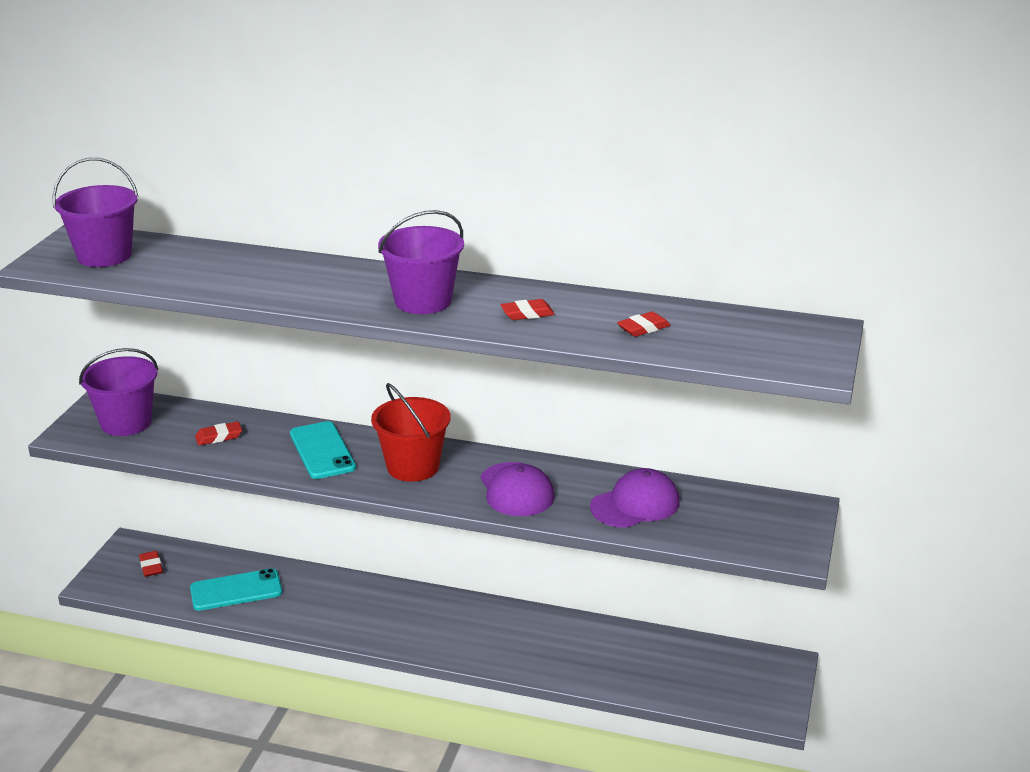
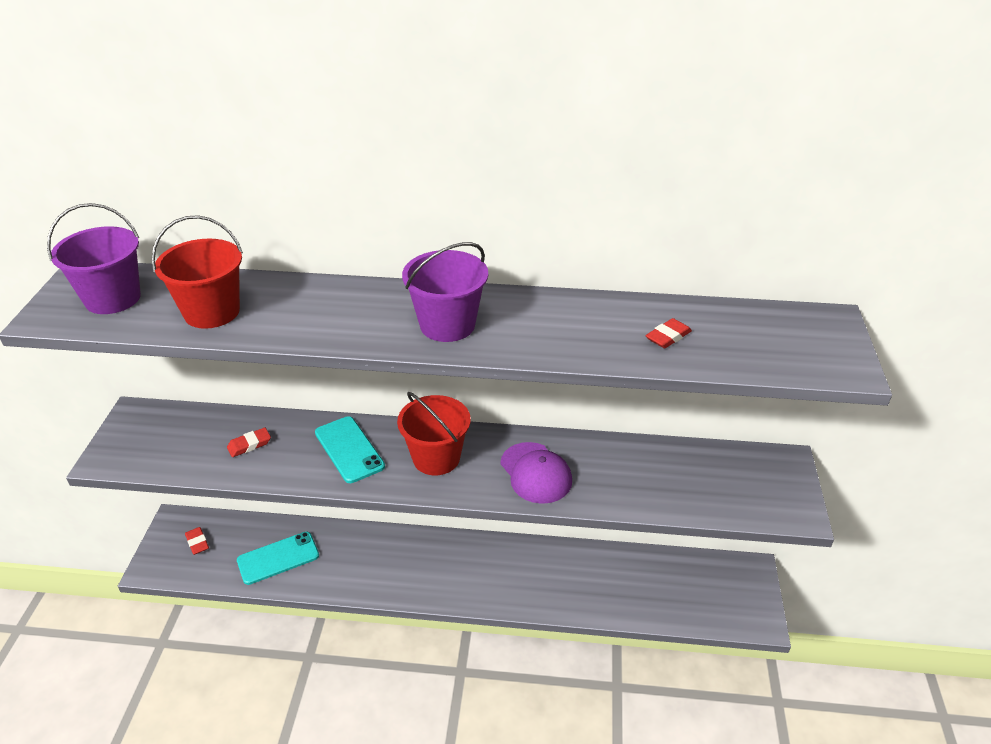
camera: 10 degrees left, 10 degrees up
(126, 423) = (158, 439): purple bucket -> none
(196, 273) = (212, 312): none -> red bucket
(527, 314) = (552, 330): red eraser -> none
(635, 504) = (644, 476): purple cap -> none

